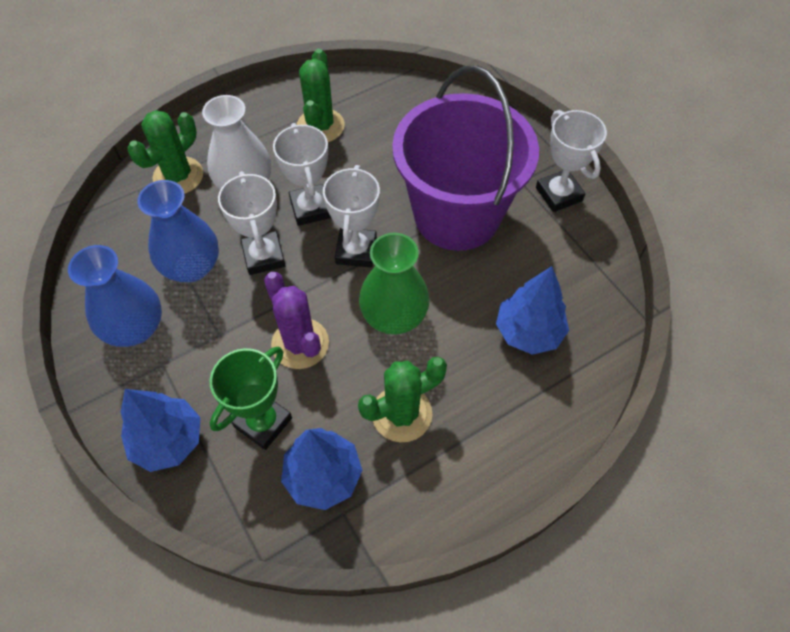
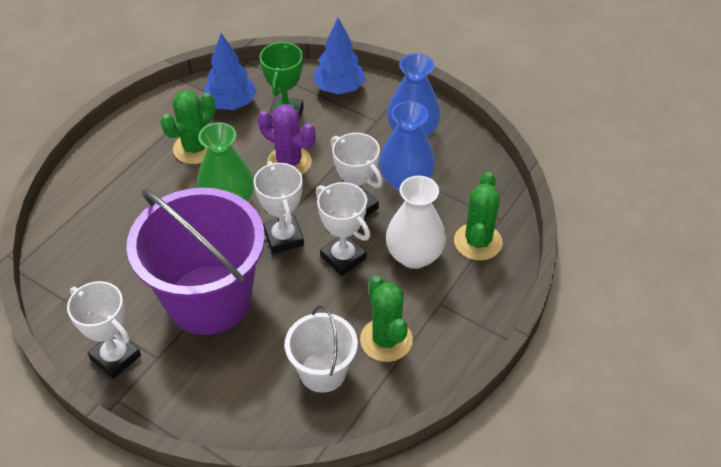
camera: 155 degrees right, 10 degrees down
(386, 121) = (323, 372): none -> white bucket
(528, 332) = (117, 228): blue tree -> none

